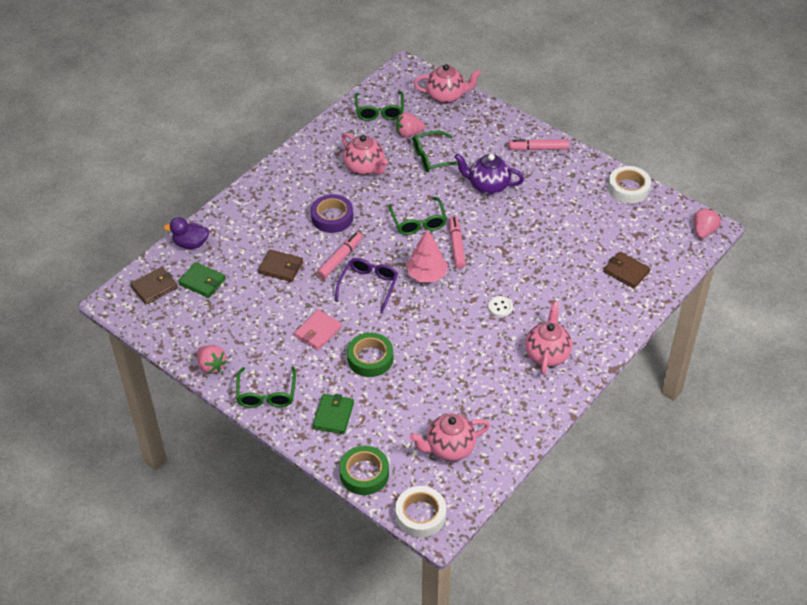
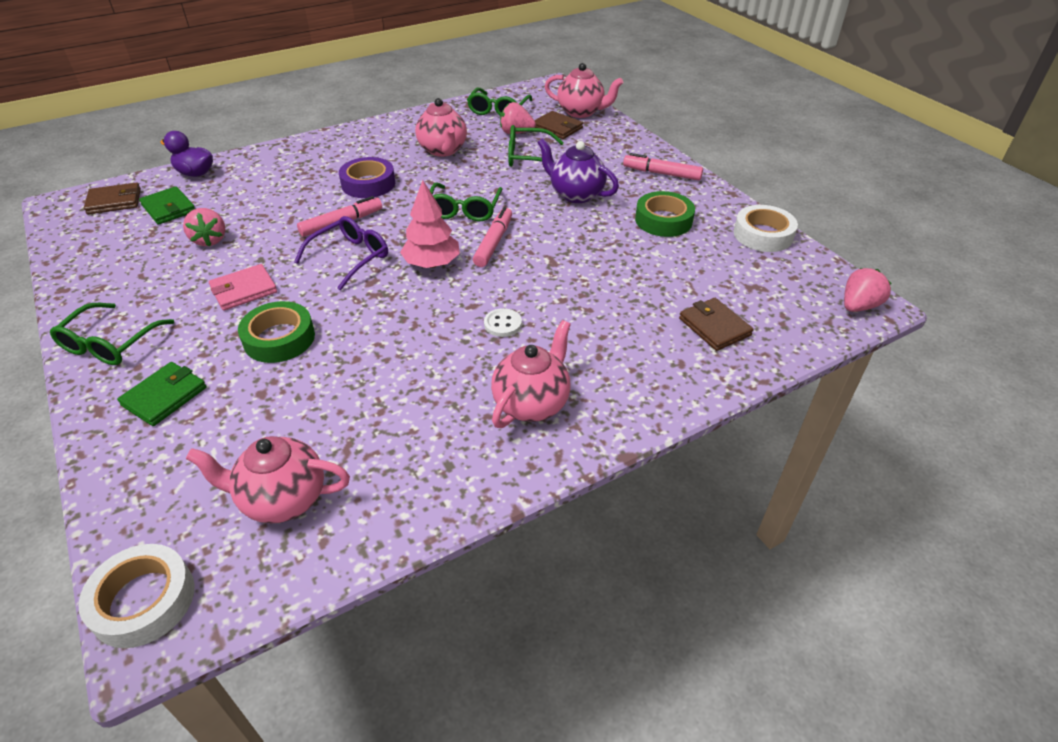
camera: 20 degrees right, 5 degrees down
(211, 366) = (83, 293): pink strawberry -> pink strawberry (210, 240)
(280, 267) = (266, 215): brown wallet -> brown wallet (557, 128)
(364, 474) = (125, 496): green tape -> green tape (663, 220)

